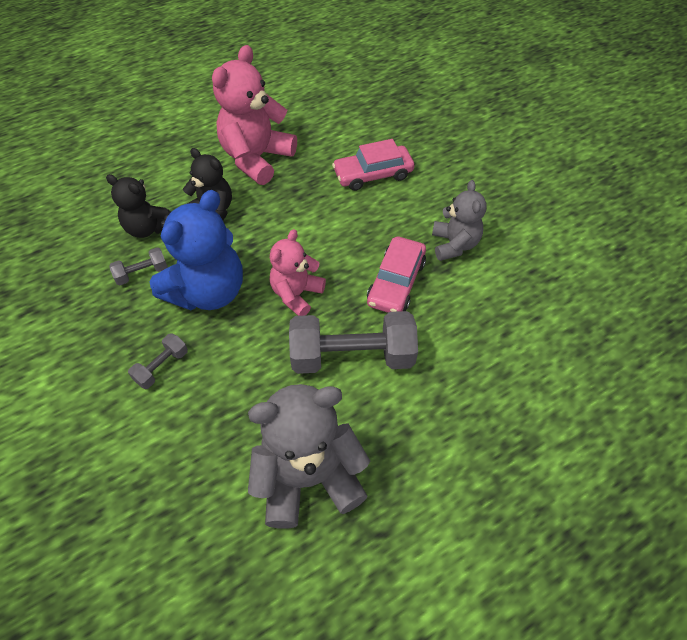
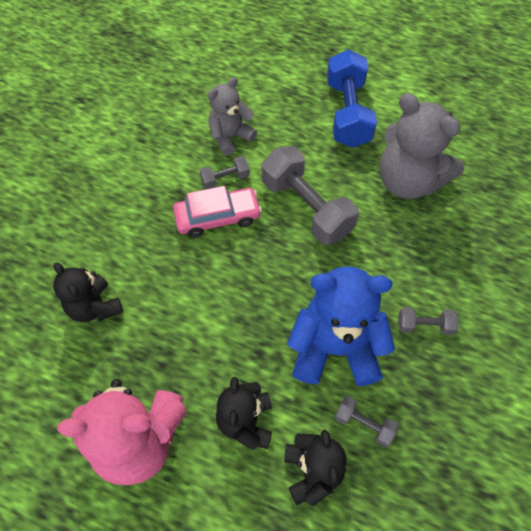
camera: 125 degrees left, 5 degrees up
(296, 294) = (283, 278): pink teddy bear -> none
(373, 174) = (95, 307): pink car -> black teddy bear
(436, 310) = (225, 179): none -> grey dumbbell
(452, 486) = (347, 113): none -> blue dumbbell
(454, 244) = (147, 199): grey teddy bear -> grey teddy bear (230, 137)

